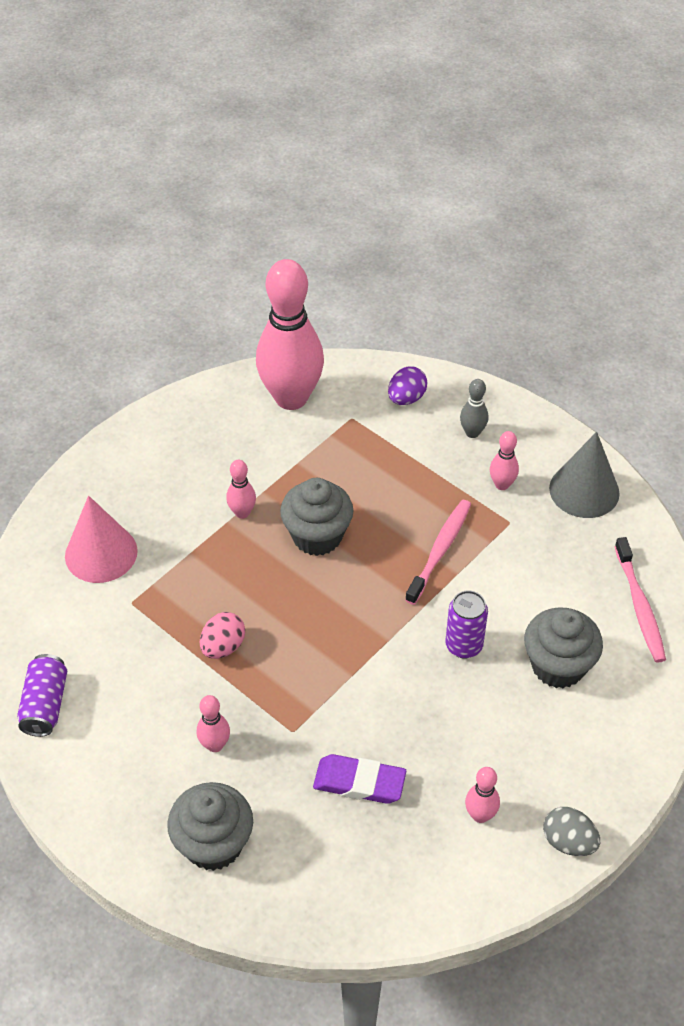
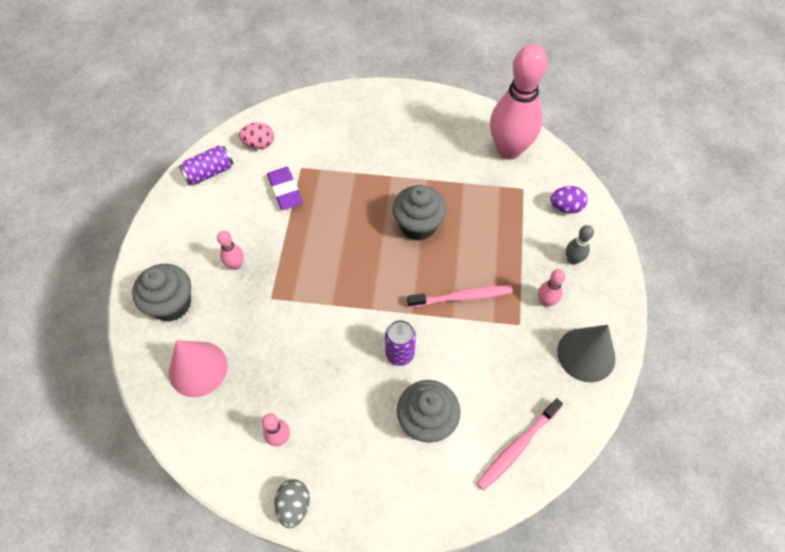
camera: 55 degrees right, 10 degrees up
(101, 553) = (322, 134): pink cone -> pink cone (198, 369)
(223, 647) = (303, 228): pink egg -> pink egg (259, 144)
(242, 513) = (403, 179): pink bowling pin -> none
(359, 782) = (259, 354): purple eraser -> purple eraser (285, 191)

